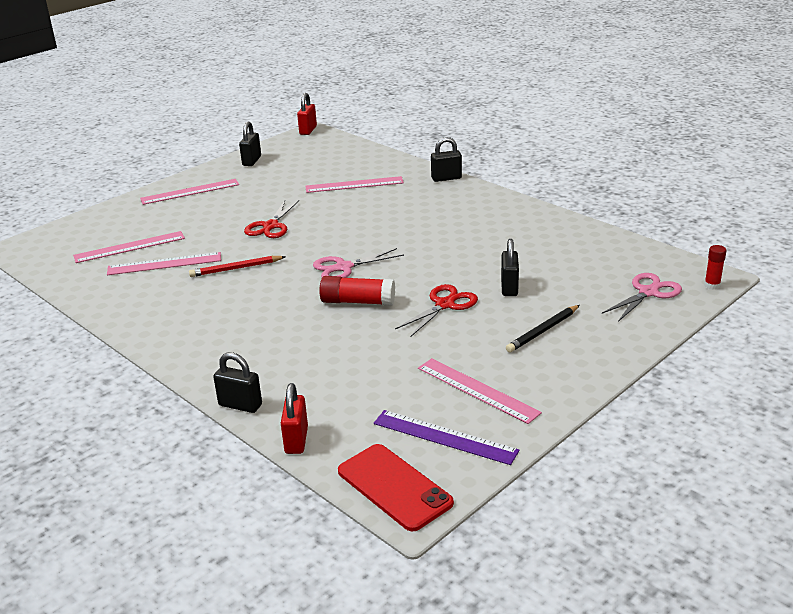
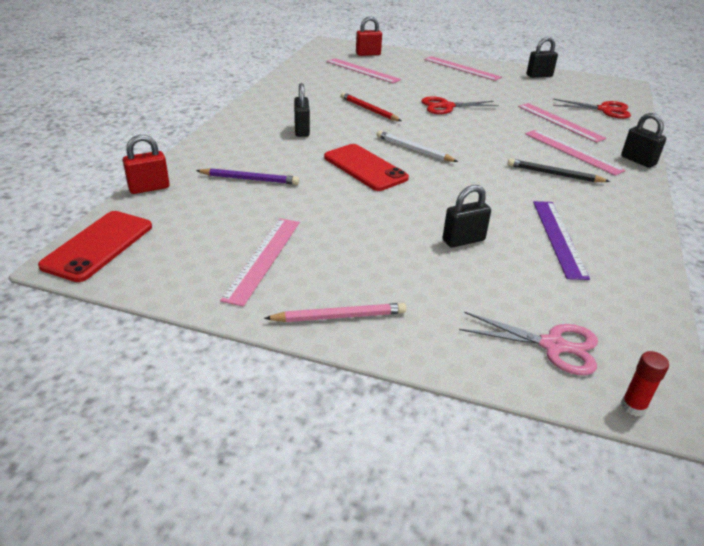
camera: 60 degrees right, 5 degrees up
(164, 264) = (351, 86): pink ruler -> pink ruler (572, 152)
(240, 405) = (186, 156): black padlock -> black padlock (302, 130)
(308, 130) = (625, 82): red padlock -> red padlock (368, 54)
(328, 371) = (250, 179): none -> purple pencil
(343, 267) = (414, 149): pink scissors -> white pencil
(358, 302) = (365, 168): red glue stick -> red phone
(444, 437) = (179, 256): purple ruler -> purple ruler (558, 237)
(445, 304) = (398, 210): red scissors -> red scissors (605, 110)
(542, 331) = (397, 278): black pencil -> black pencil (554, 174)
(577, 369) = (339, 317): none -> pink pencil

